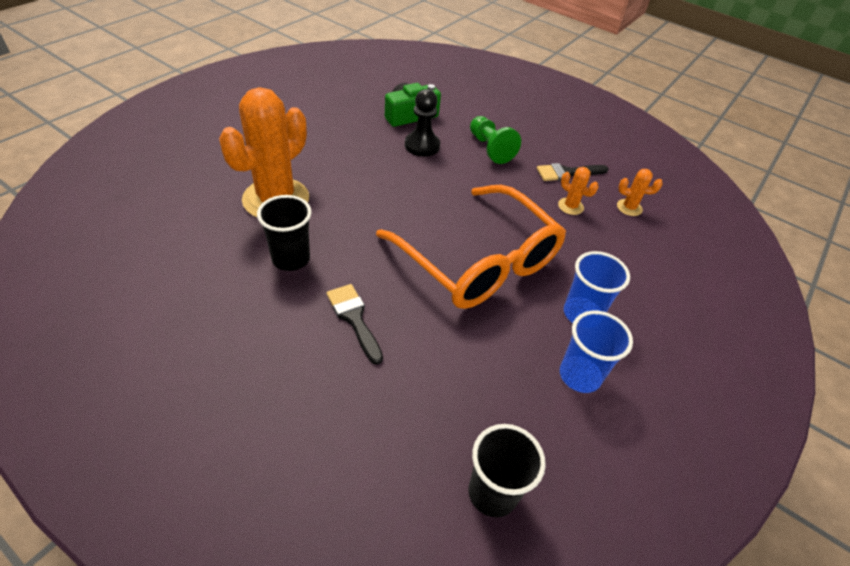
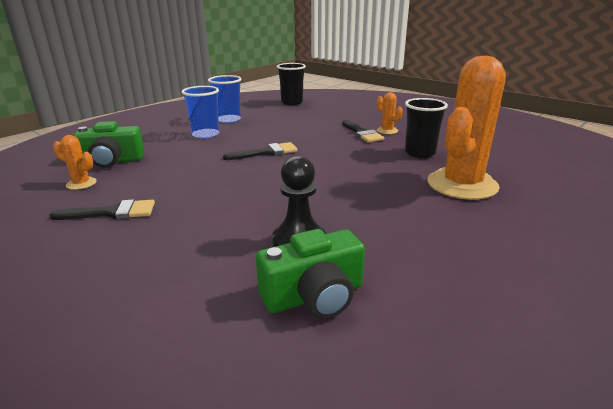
camera: 170 degrees left, 20 degrees down
(479, 262) = (266, 152): orange glasses -> black brush
(490, 148) = (196, 240): green pawn -> none
(570, 206) = (147, 184): orange cactus -> orange cactus (387, 131)
(641, 246) = (112, 161): none -> green camera

